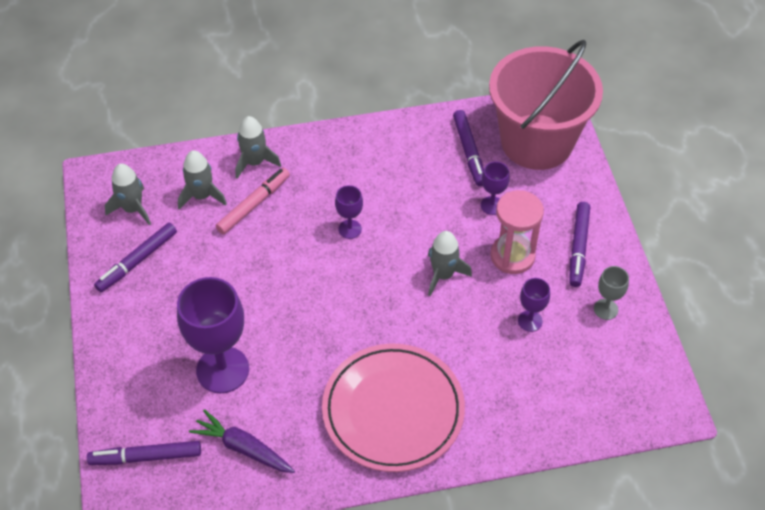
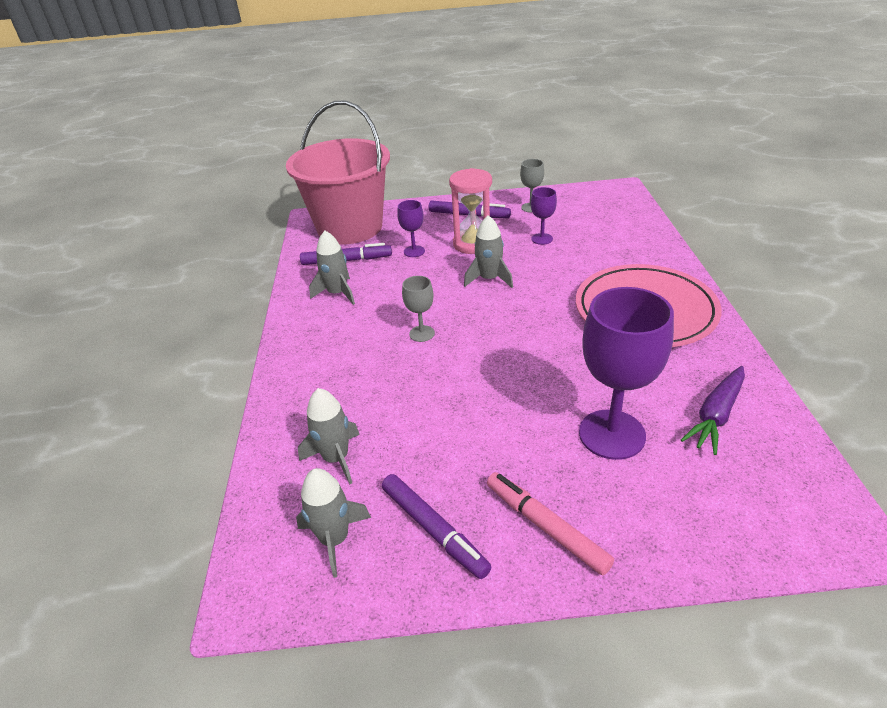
camera: 80 degrees left, 15 degrees down
(146, 457) = (755, 508): purple marker -> none
(253, 204) = (366, 408): pink marker -> pink marker (546, 527)
(254, 162) = (299, 407): grey rocket -> grey rocket (337, 293)
(350, 229) = (422, 333): purple goblet -> grey goblet

